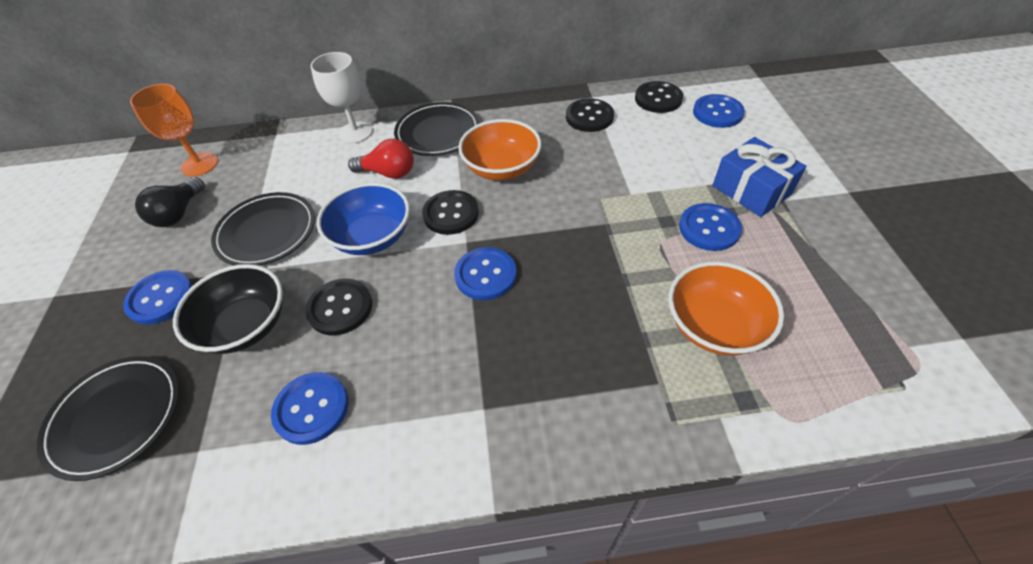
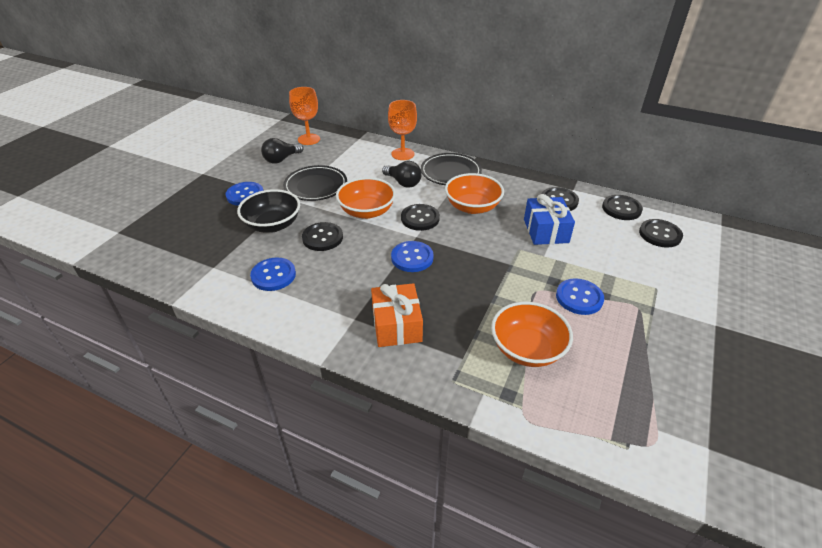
camera: 30 degrees right, 10 degrees down
(116, 417) = (191, 237): black plate -> none
(355, 132) = (402, 154): white goblet -> orange goblet
(372, 237) = (367, 211): blue bowl -> orange bowl
(388, 173) = (403, 183): red light bulb -> black light bulb
(545, 385) = (397, 325): none -> orange gift
(717, 113) = (660, 234): blue button -> black button
(751, 190) = (635, 290): blue gift -> blue gift (545, 231)

